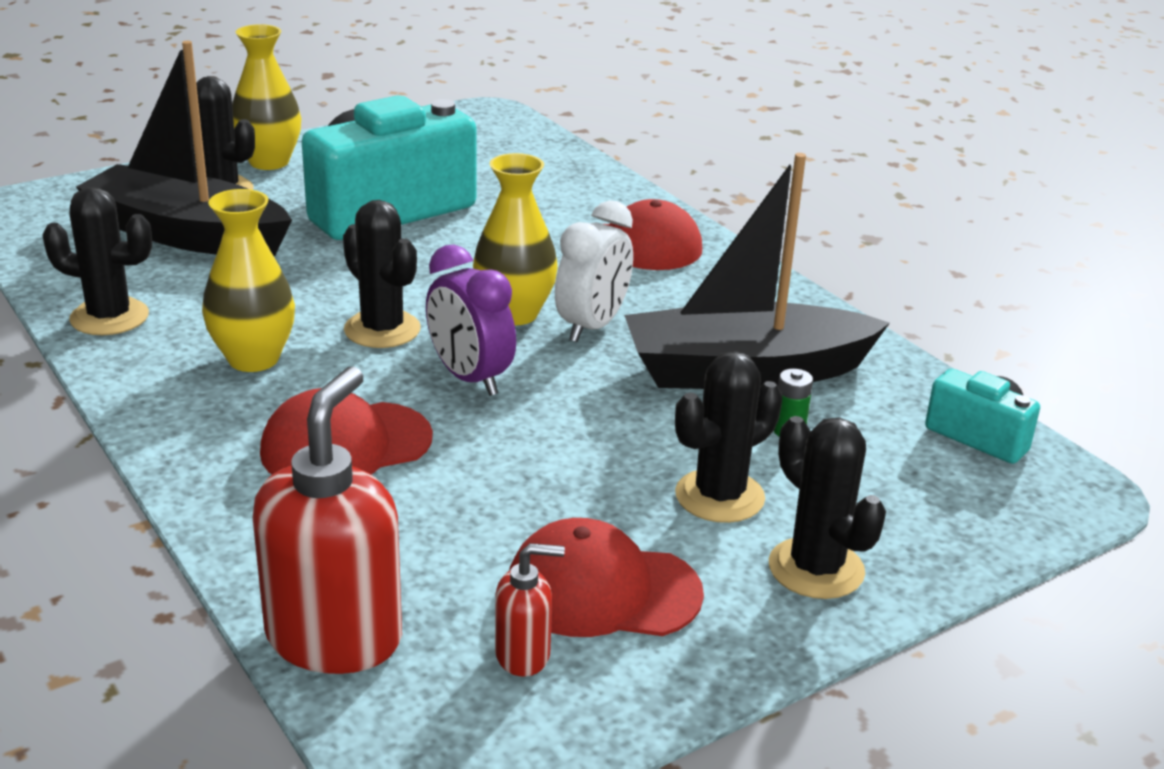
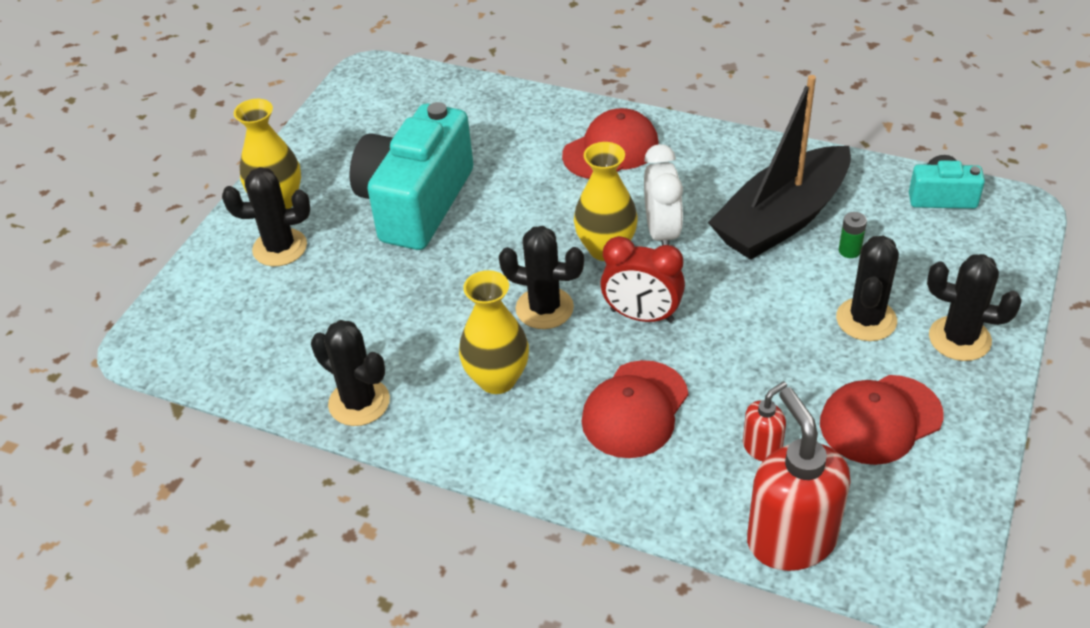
camera: 30 degrees left, 15 degrees up
(109, 317) = (359, 402): black cactus -> black cactus turned 60 degrees clockwise
(187, 235) = (312, 301): black boat -> none
(470, 378) = (642, 316): purple clock -> red clock
(523, 655) = (890, 486): red soap dispenser -> red soap dispenser (762, 447)

